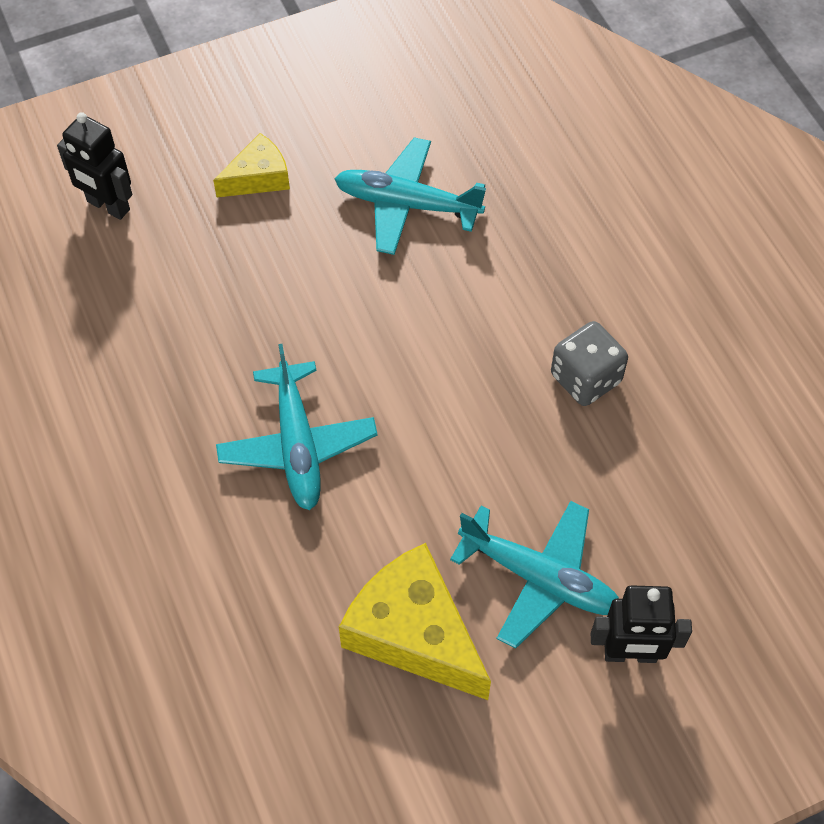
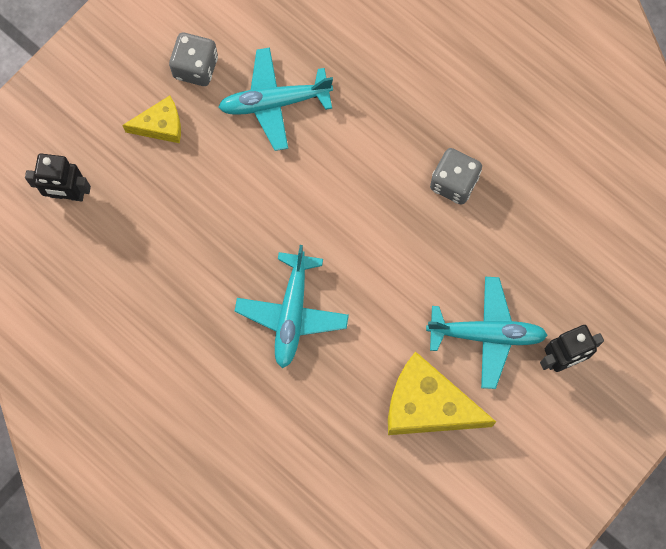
camera: 25 degrees left, 15 degrees up
(258, 178) = (161, 125): yellow cheese -> yellow cheese turned 45 degrees clockwise
(297, 445) = (292, 314): turquoise plane -> turquoise plane turned 45 degrees clockwise
(334, 134) = (195, 67): none -> grey dice

